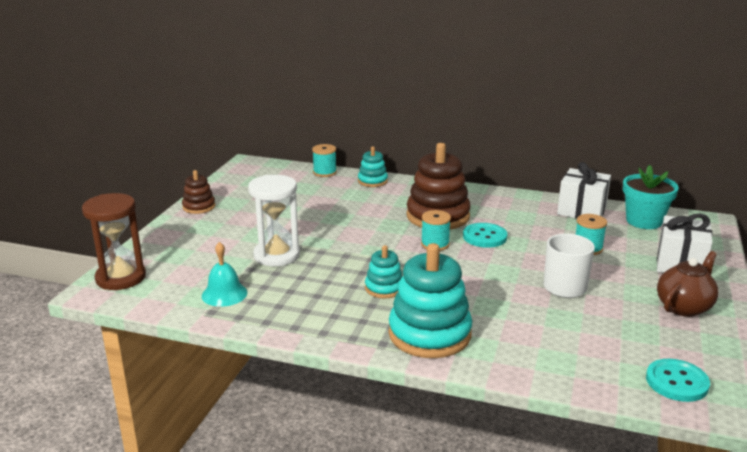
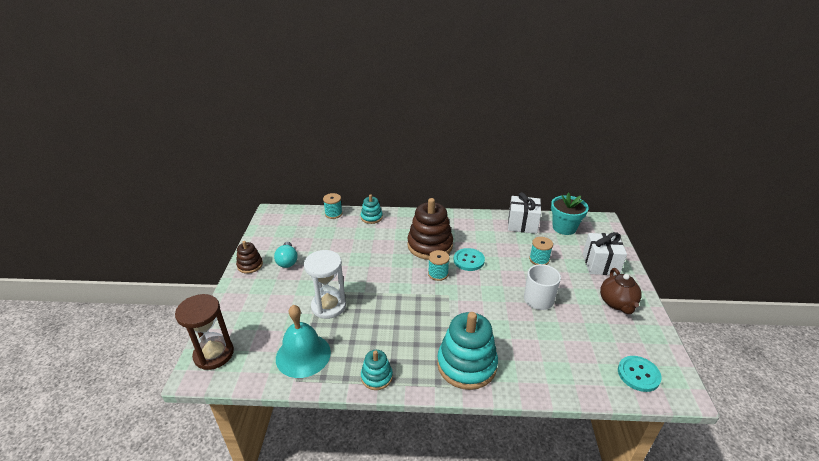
camera: 15 degrees left, 10 degrees up
(224, 294) = (303, 355): turquoise bell -> turquoise bell, size x1.56
(246, 209) = (287, 261): none -> turquoise light bulb
(384, 288) = (418, 325): turquoise stacking toy -> turquoise stacking toy (376, 377)
(684, 307) = (617, 303): brown teapot -> brown teapot turned 150 degrees clockwise

